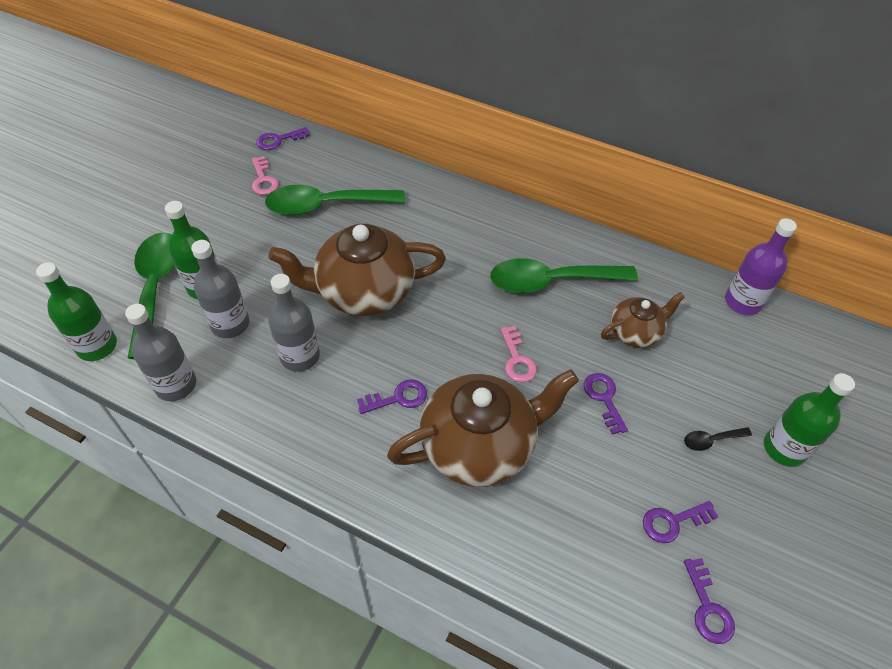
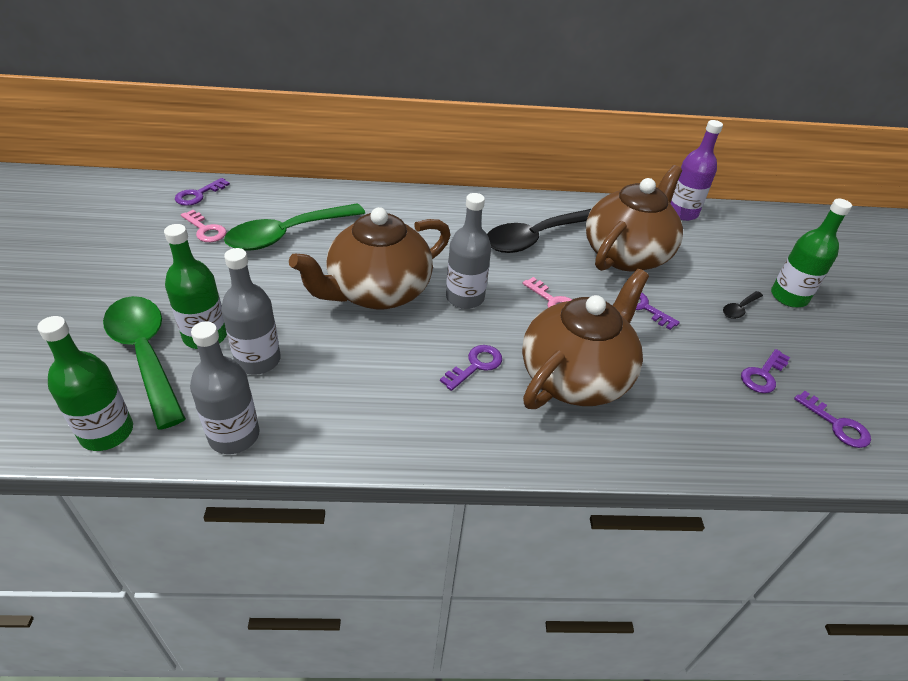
camera: 30 degrees left, 10 degrees down
(300, 356) = (354, 364): grey bottle -> grey bottle (465, 297)
(551, 281) = (534, 238): green spoon -> black spoon
(635, 332) = (626, 254): brown teapot -> brown teapot, size x1.86

